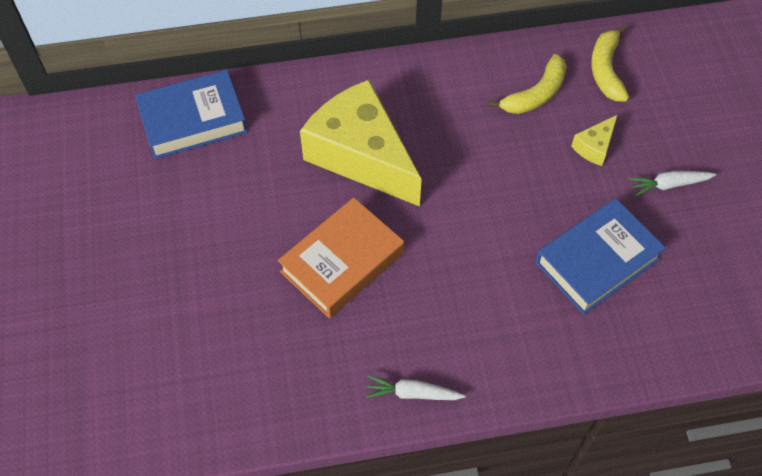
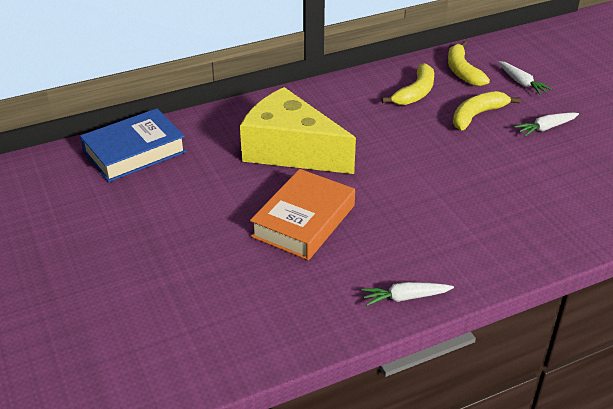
camera: 15 degrees left, 20 degrees down
(594, 147) = (477, 115): yellow cheese -> yellow banana
(597, 261) = (515, 182): blue book -> none
(671, 104) = (521, 83): none -> white carrot

